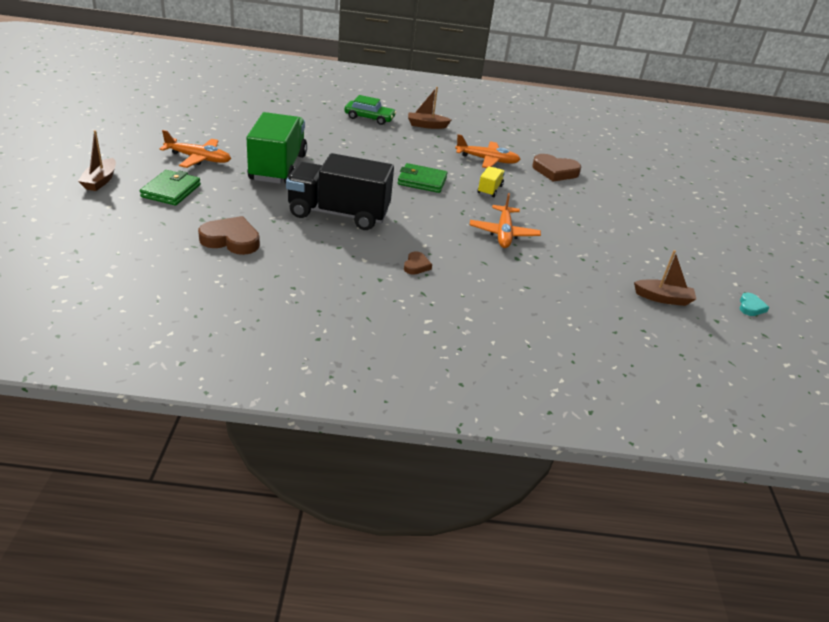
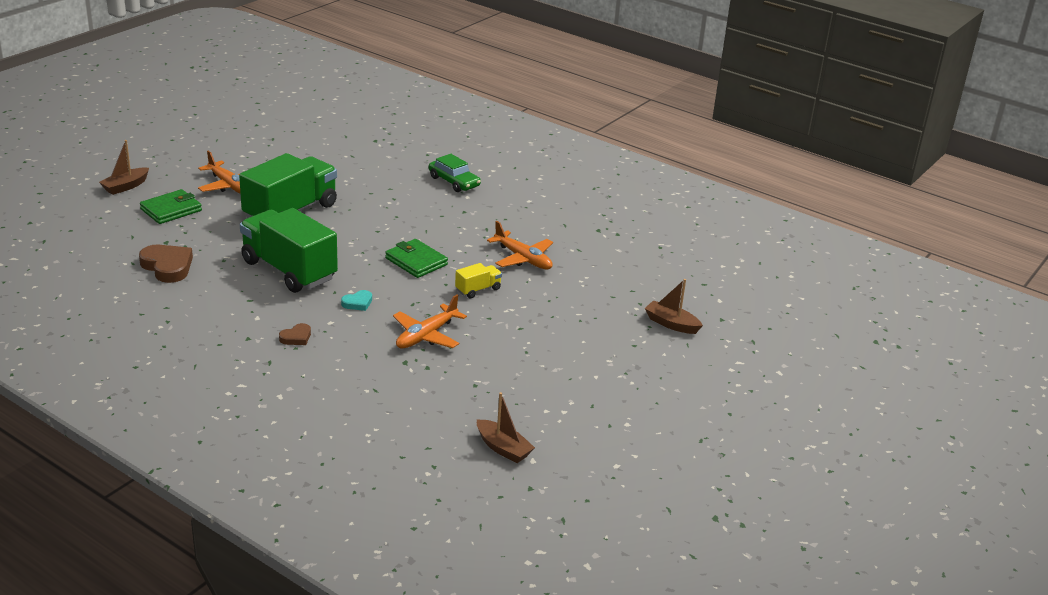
camera: 35 degrees right, 5 degrees down
(338, 214) = (289, 270): black truck -> green truck
(427, 125) = (508, 204): brown boat -> brown boat (671, 324)
(555, 171) = (587, 291): brown heart -> none
(750, 307) = (593, 491): turquoise heart -> turquoise heart (358, 303)

